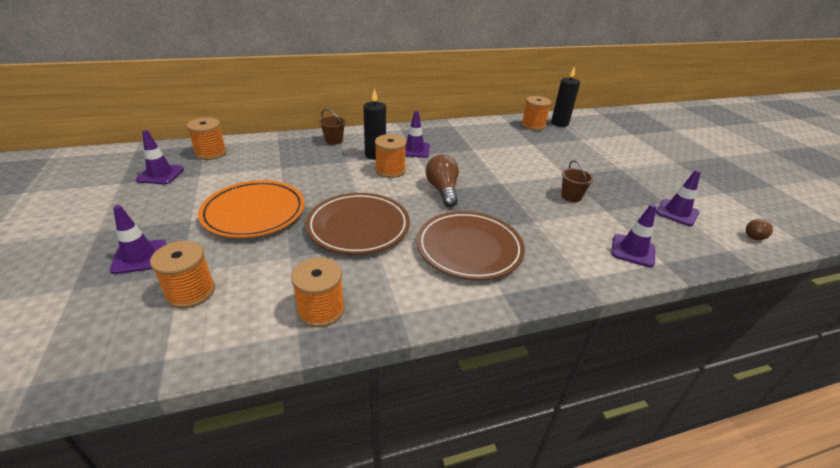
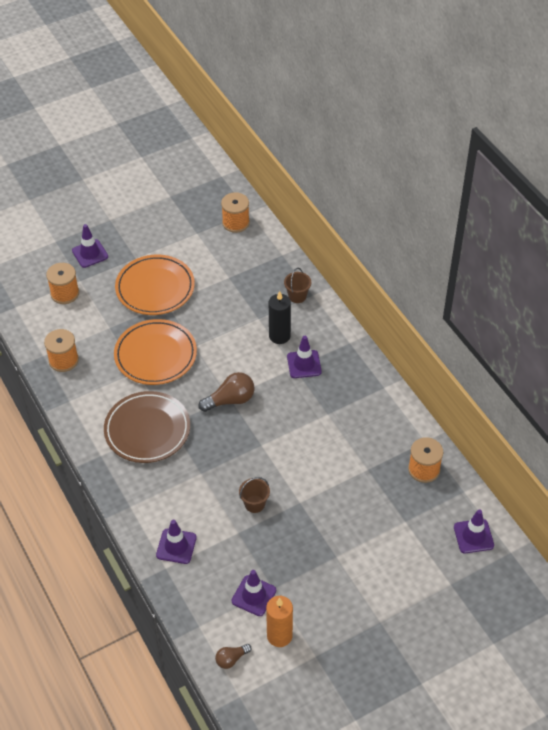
camera: 80 degrees right, 15 degrees up
(160, 174) = (189, 211): purple traffic cone -> purple traffic cone (473, 536)
(358, 227) = (155, 355): brown plate -> orange plate
(390, 170) = (252, 354): orange spool -> none
(559, 123) = (446, 499): black candle -> none
(714, 206) = (279, 635): none -> orange candle
(756, 236) = (231, 659): brown light bulb -> brown light bulb turned 75 degrees counterclockwise

